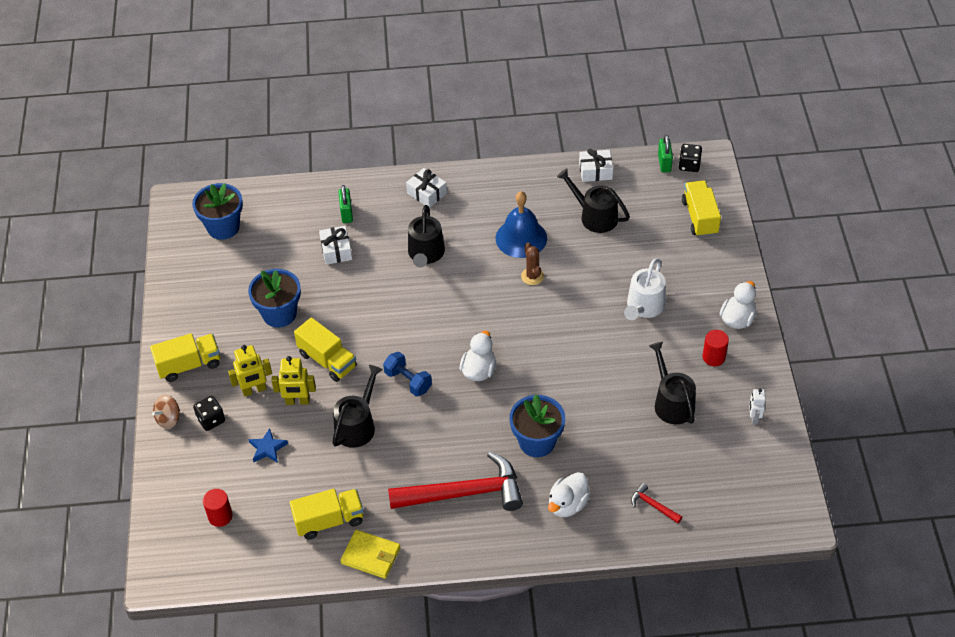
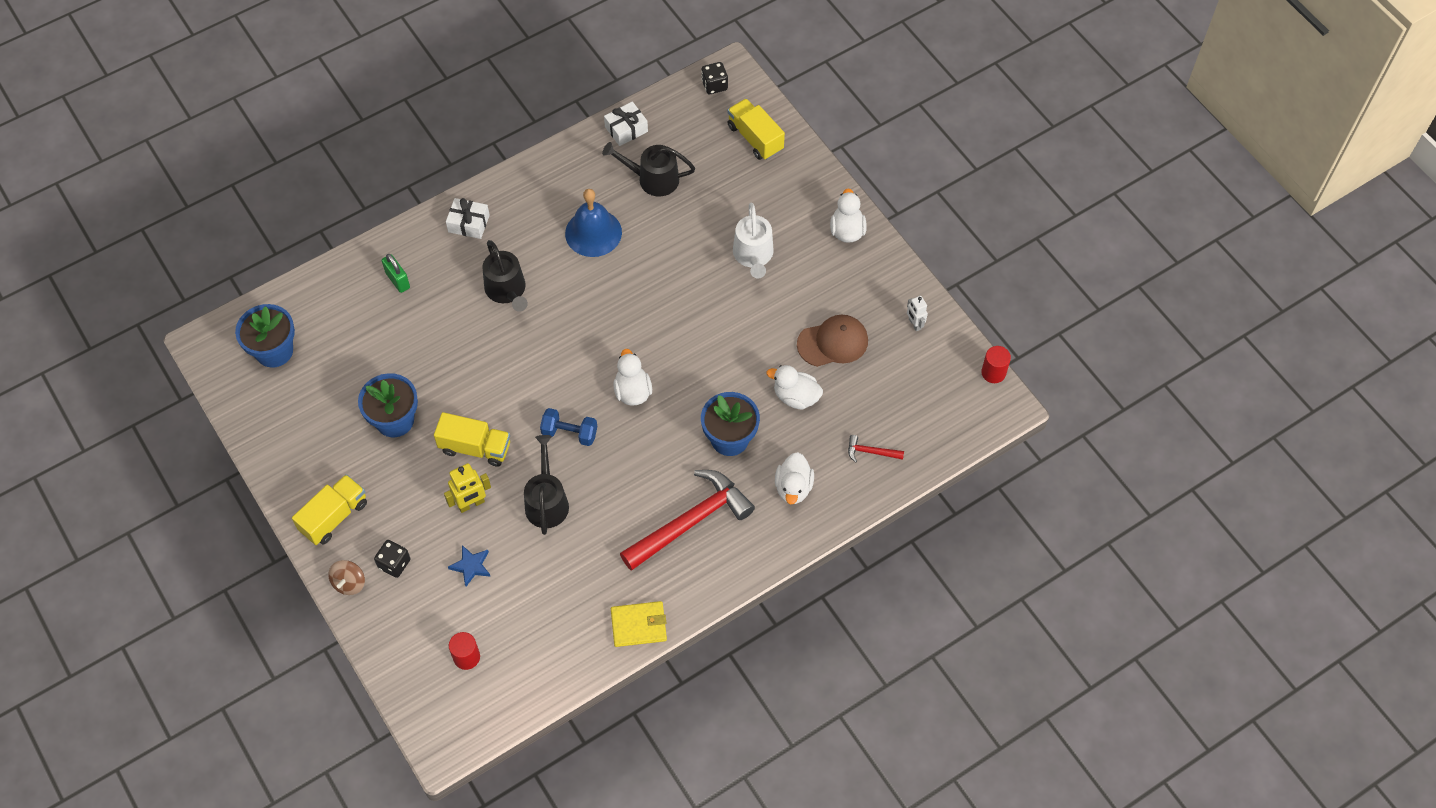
camera: 30 degrees left, 10 degrees up
(254, 390) = (419, 512): yellow robot -> none
(329, 521) = (577, 610): yellow truck -> none
(336, 250) = (412, 326): white gift -> none
(532, 276) = (628, 269): brown cactus -> none
(613, 432) = (795, 397): none -> white duck
(664, 163) = (689, 93): green padlock -> none
(672, 403) = (833, 342): black watering can -> brown cap
(713, 357) = (846, 279): red cylinder -> red cylinder (993, 373)

